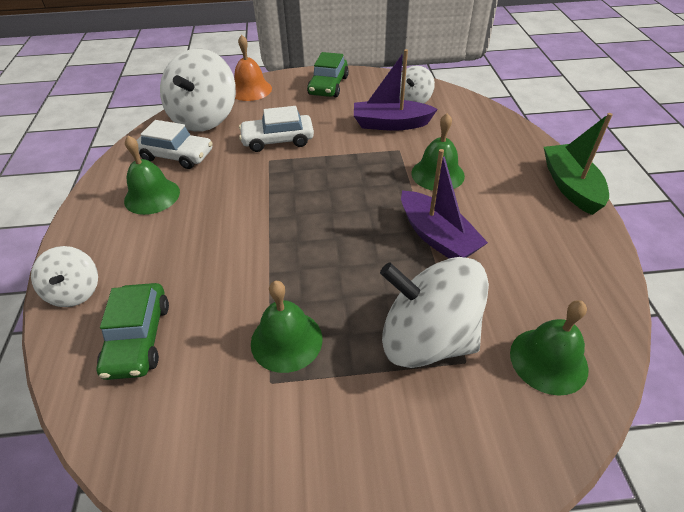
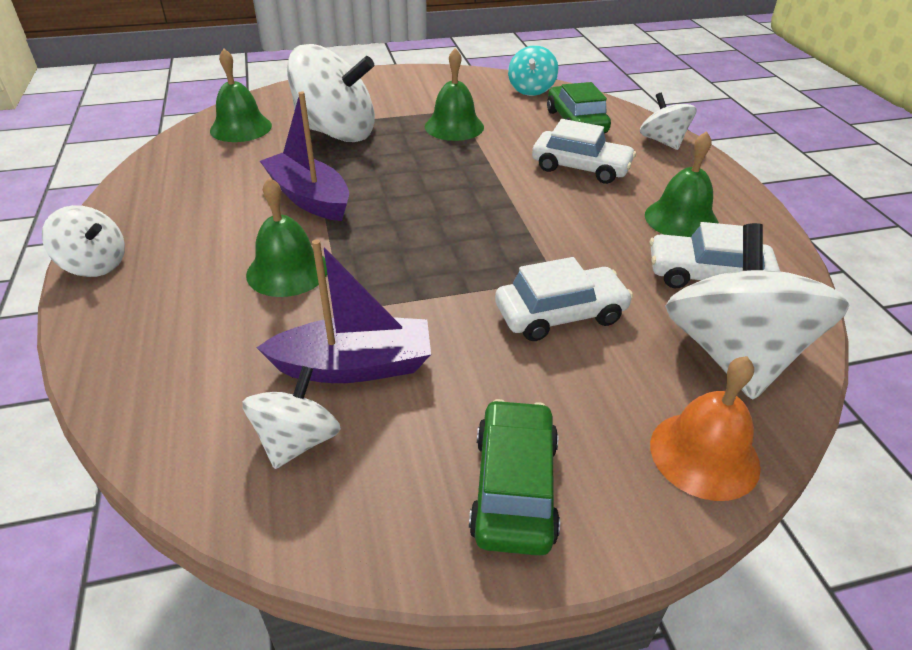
camera: 170 degrees right, 5 degrees down
(144, 436) = (531, 90): none -> turquoise spinning top
(187, 258) = (580, 167): none -> white car
(570, 186) = (95, 264): green boat -> white spinning top

